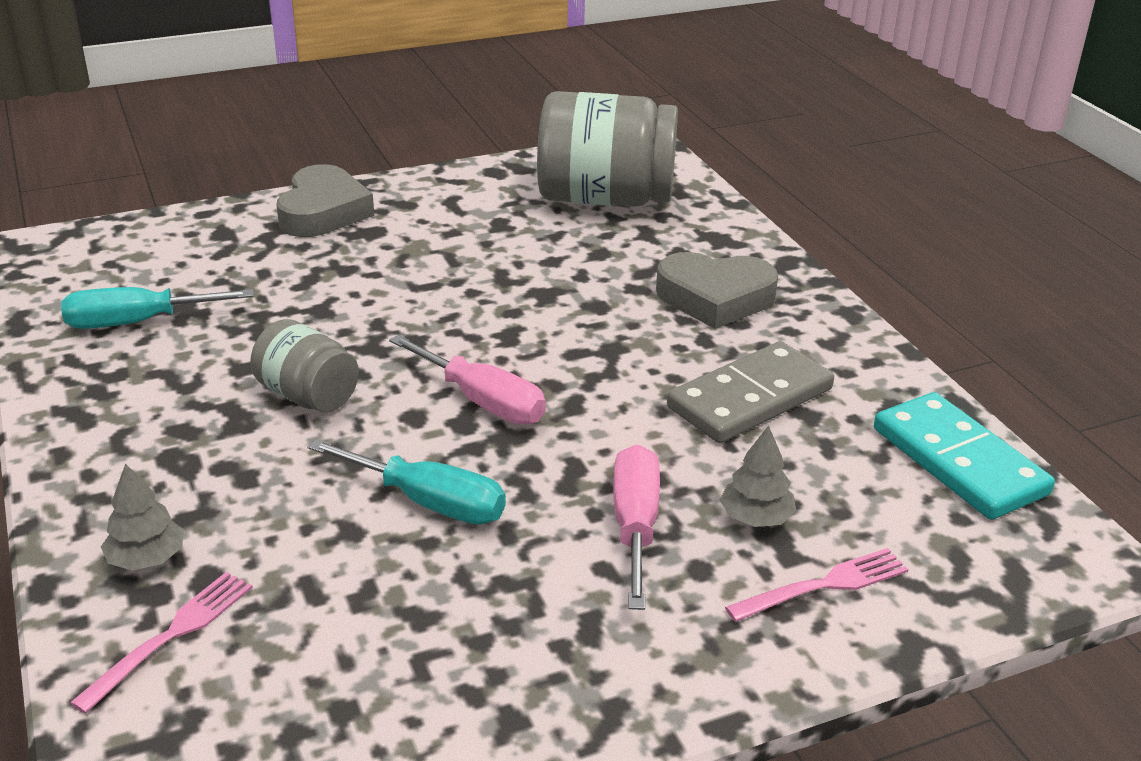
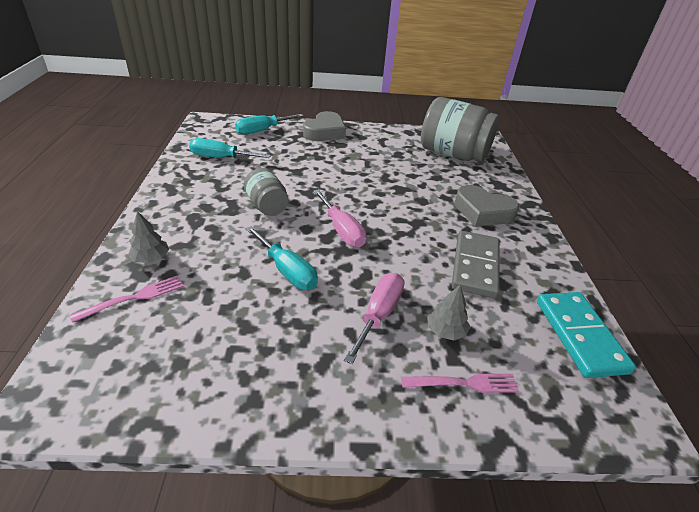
camera: 20 degrees right, 5 degrees up
(185, 240) = (262, 130): none -> turquoise screwdriver
(750, 398) = (475, 266): grey domino -> grey domino turned 60 degrees counterclockwise

